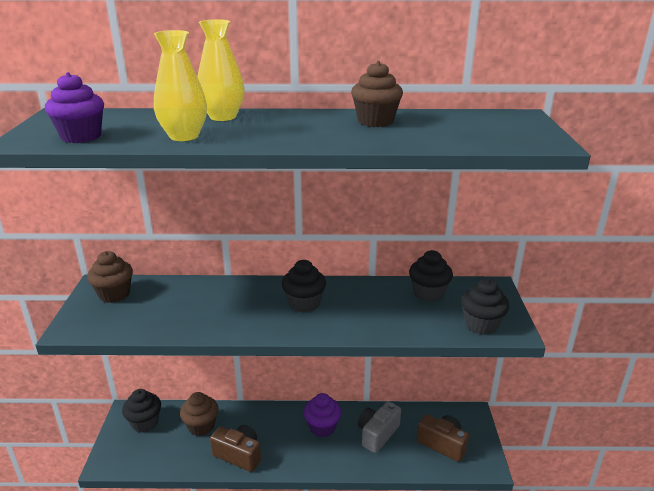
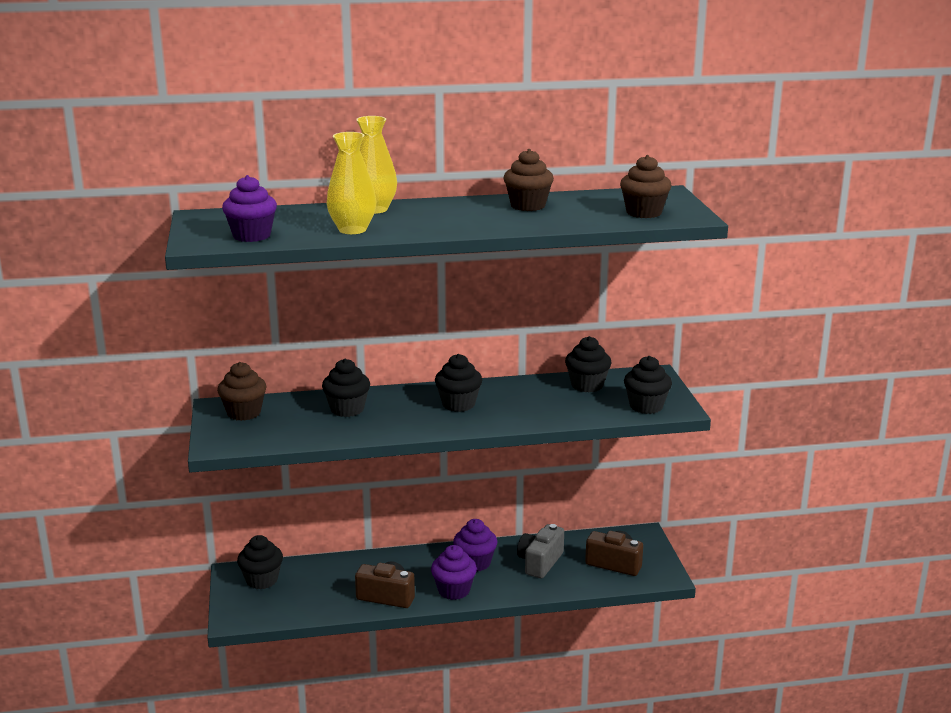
camera: 10 degrees left, 5 degrees down
(201, 426) = (332, 576): brown cupcake -> brown cupcake (644, 212)
(203, 299) = (347, 409): none -> black cupcake
(296, 456) = (454, 590): none -> purple cupcake

